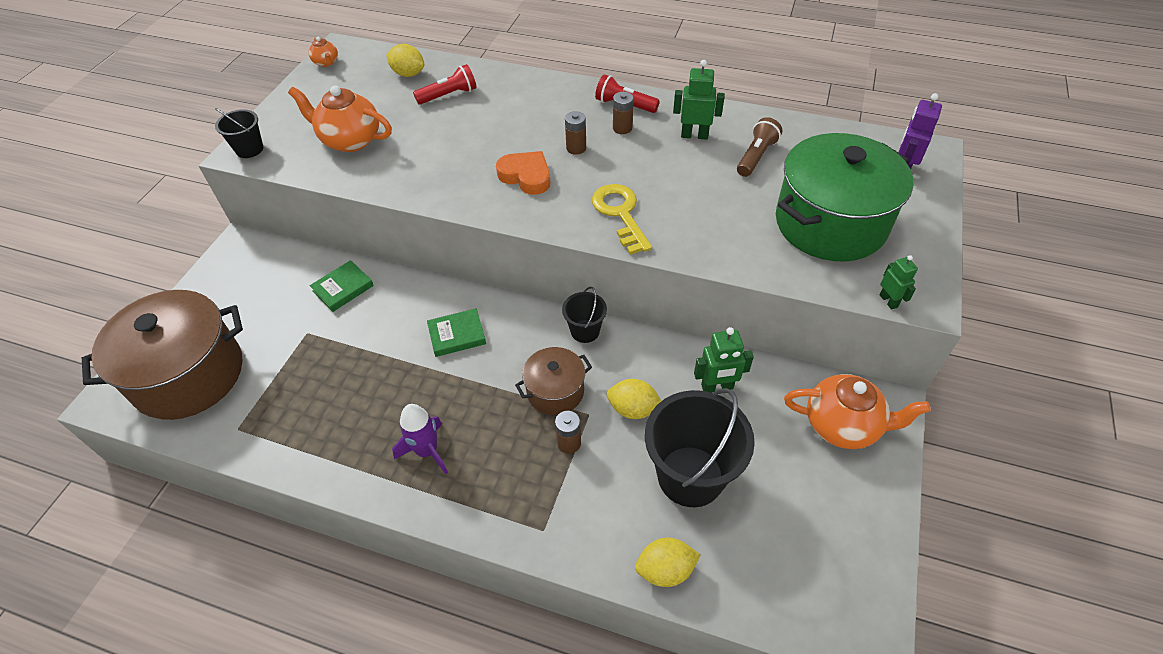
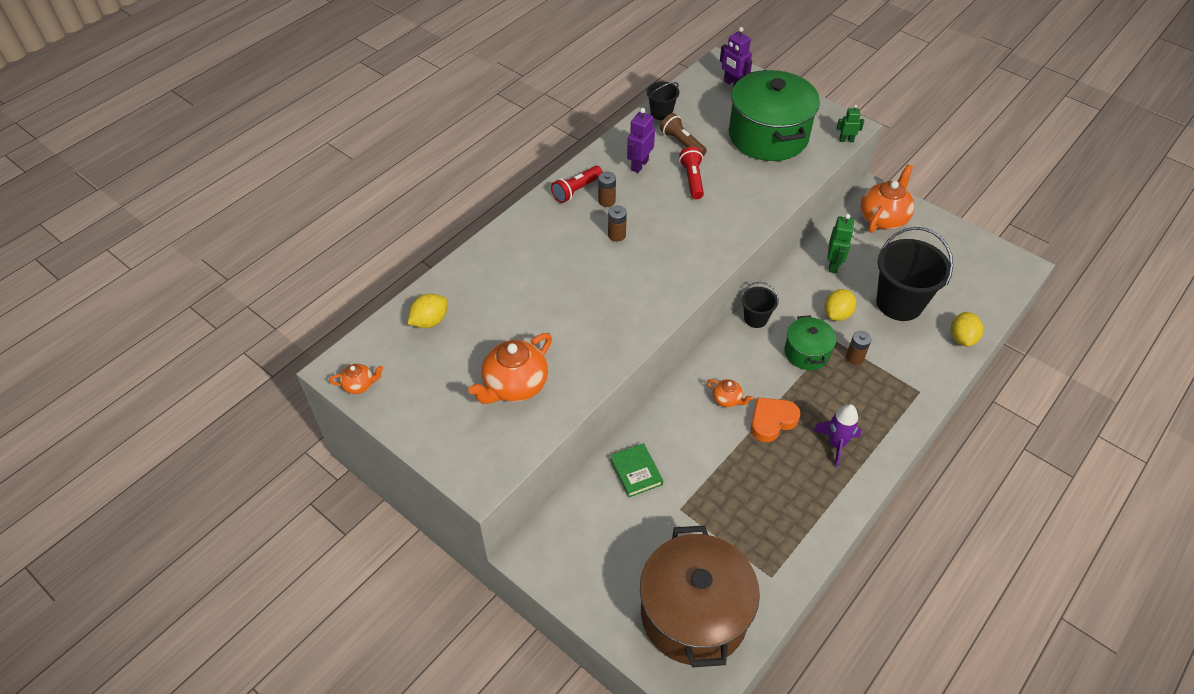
camera: 70 degrees left, 0 degrees up
(249, 149) = (480, 472): black bucket -> black bucket (661, 113)
(449, 95) = (487, 298): red flashlight -> red flashlight (692, 179)
(457, 335) = (727, 399): green book -> orange teapot
(526, 176) = (636, 275): orange heart -> orange heart (772, 421)
(555, 391) = (806, 353): brown pot -> green pot
(620, 214) = (709, 233): yellow key -> none
(694, 135) = (639, 165): green robot -> purple robot

